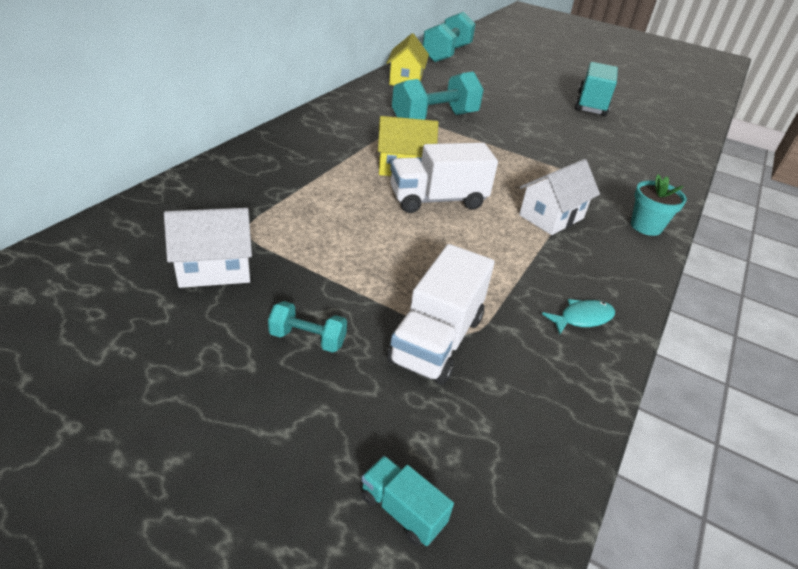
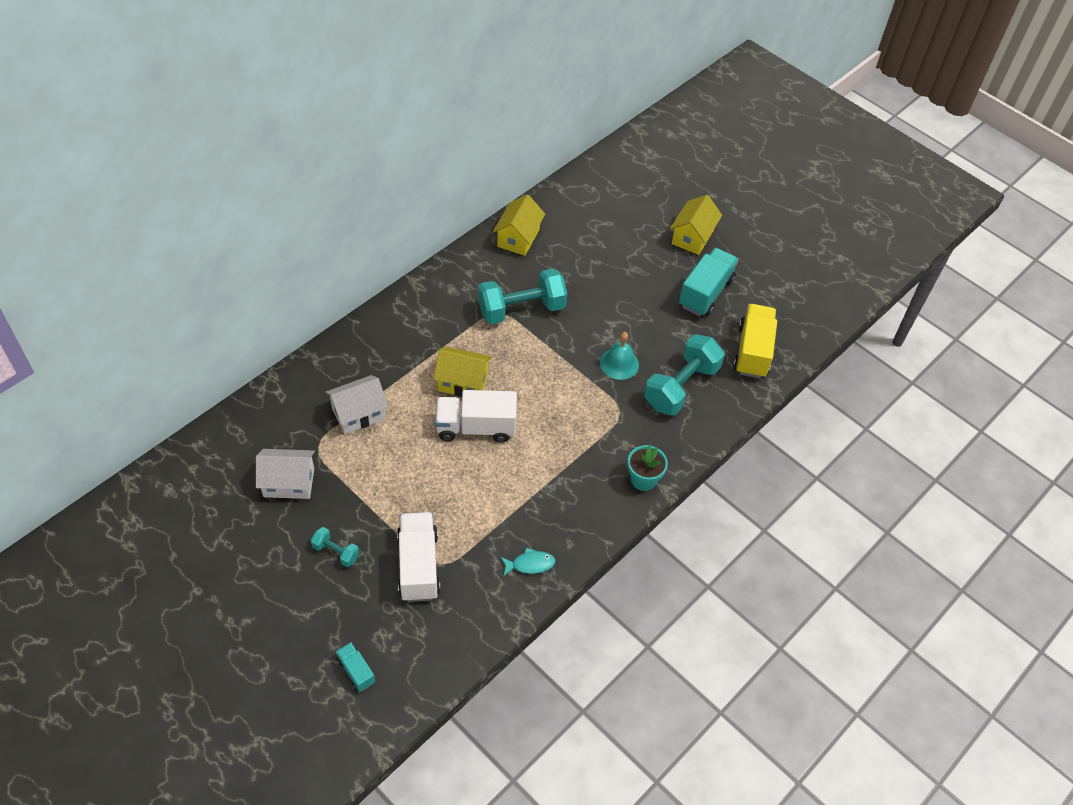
camera: 15 degrees right, 15 degrees up
(436, 339) = (418, 566): white truck -> white truck turned 135 degrees clockwise
(446, 54) = (586, 183): turquoise dumbbell -> turquoise dumbbell (681, 387)
(551, 216) = (564, 458): white house -> white house (358, 413)
(552, 147) = (619, 363): none -> turquoise bell
(554, 77) = (692, 237): none -> yellow house
(662, 135) = (752, 351): none -> yellow truck

